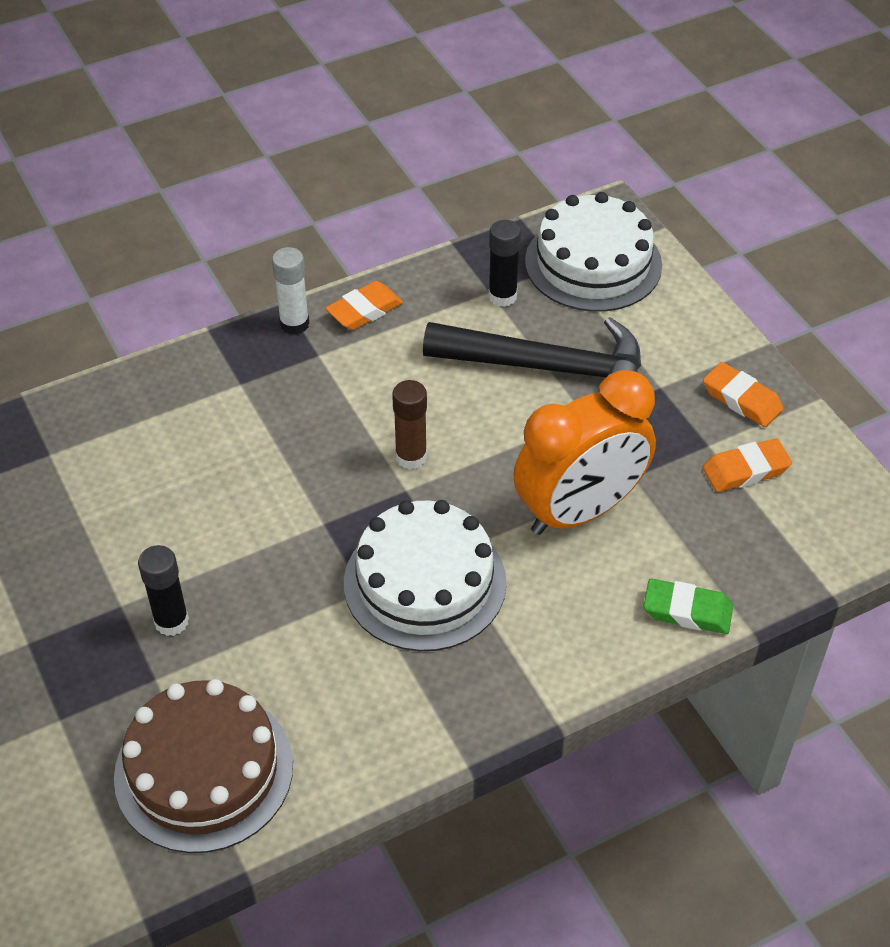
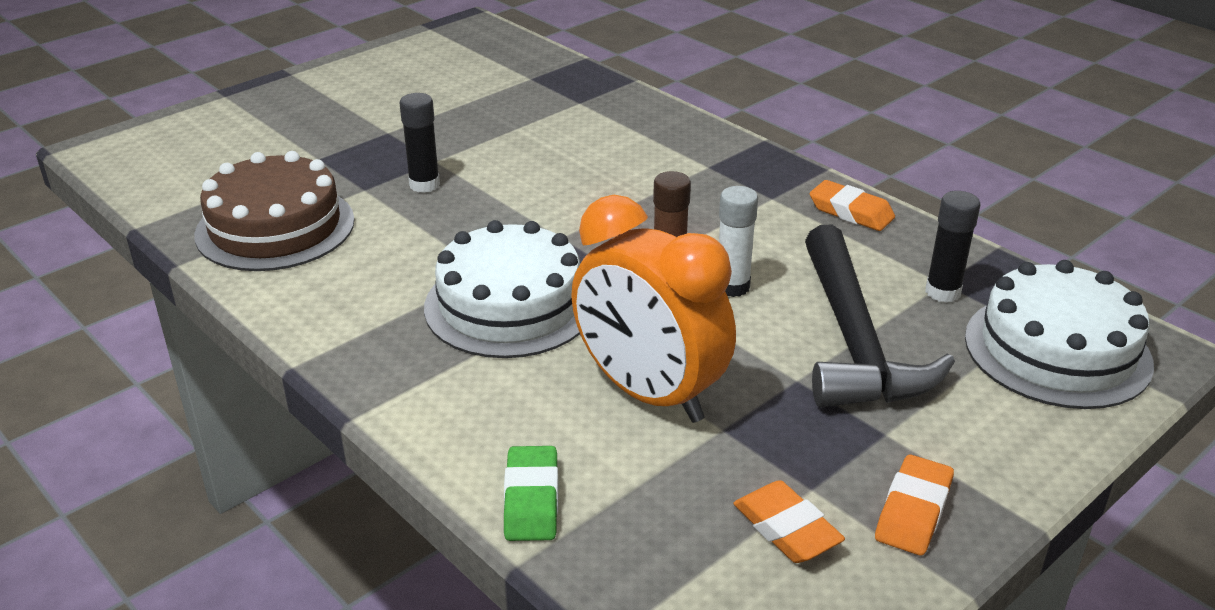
camera: 75 degrees right, 15 degrees down
(294, 324) = (803, 178): white glue stick -> white glue stick (732, 287)

